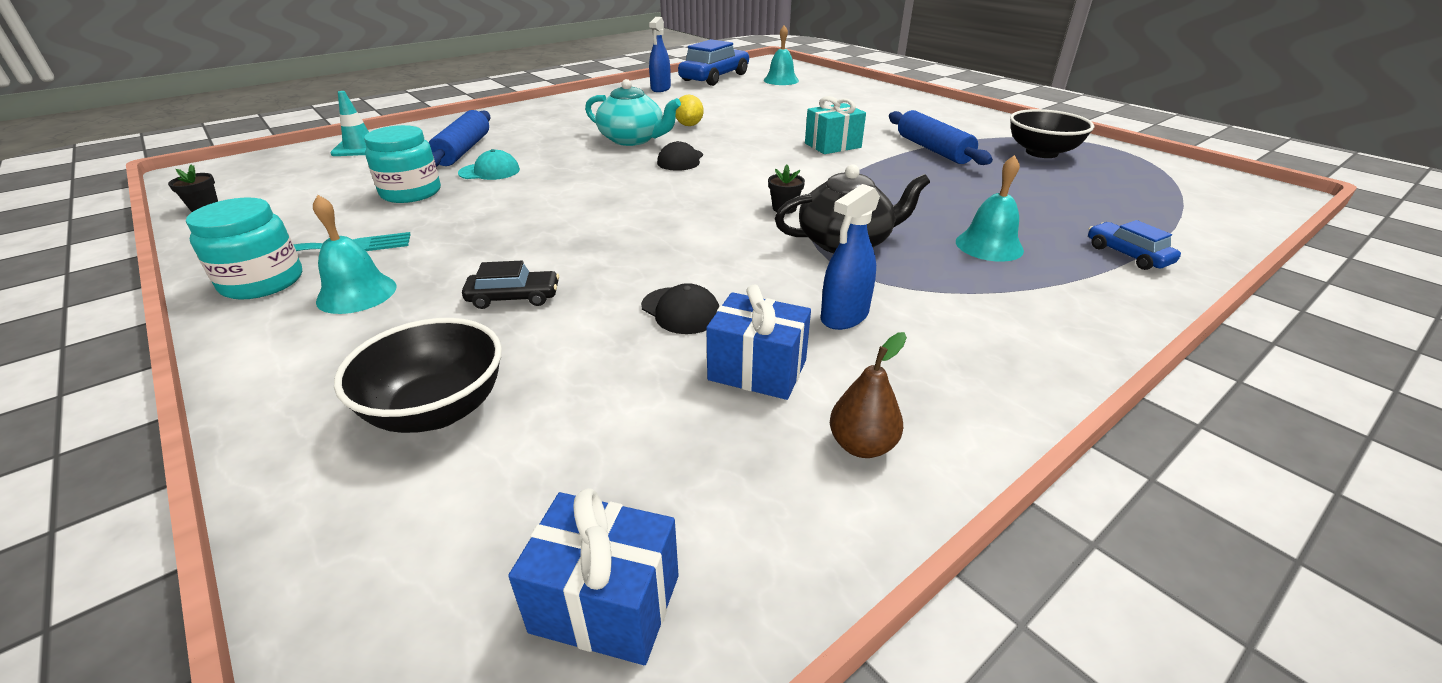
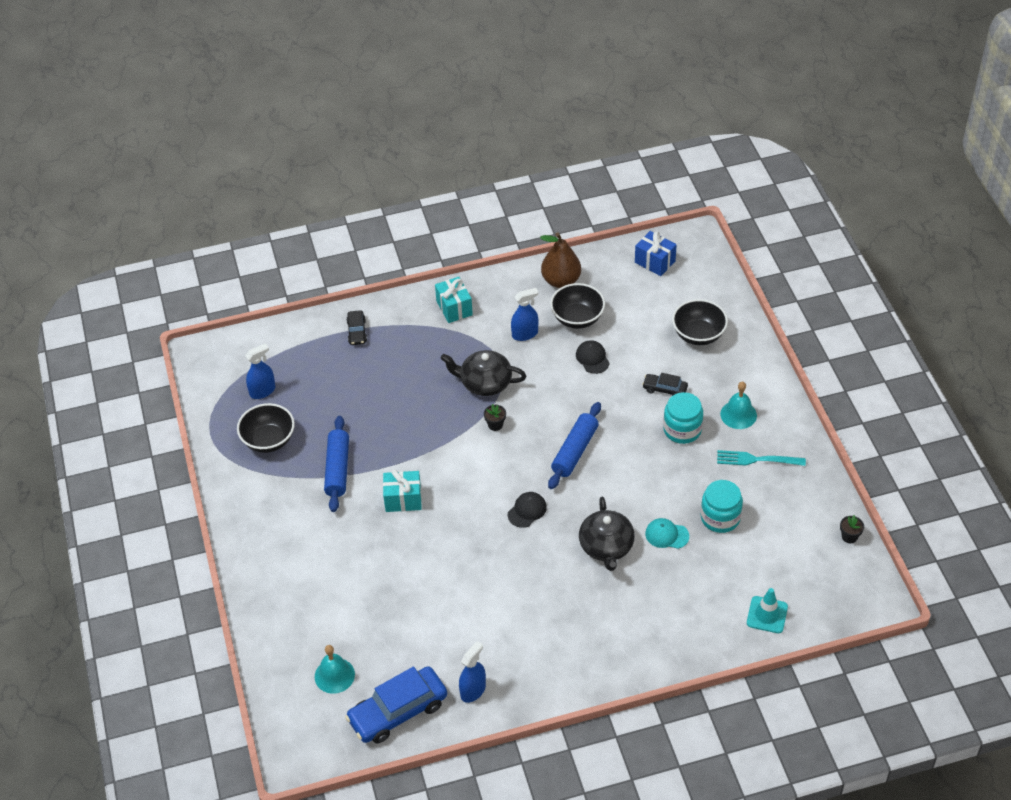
camera: 155 degrees left, 15 degrees up
(262, 282) = (786, 438): turquoise jar -> turquoise jar (682, 430)
(463, 150) = (684, 582): blue rolling pin -> blue rolling pin (574, 451)
(567, 155) = (606, 546): none -> black teapot
(633, 140) = (548, 560): turquoise teapot -> none
(689, 125) = (490, 577): yellow lemon -> none
(757, 370) = (577, 318): blue gift -> black bowl
(862, 445) = (561, 280): brown pear -> brown pear, size x1.68
(989, 245) = (415, 358): turquoise bell -> none
(1027, 324) = (454, 308): none -> turquoise gift
(1125, 180) = (262, 391): none -> blue spray bottle
(1127, 255) = (357, 332): blue car -> black car

